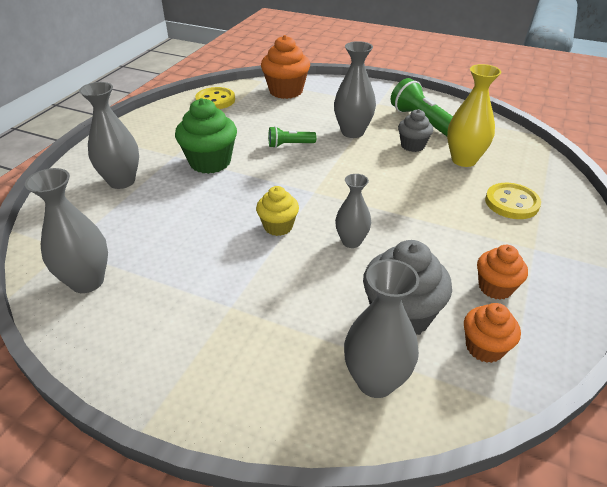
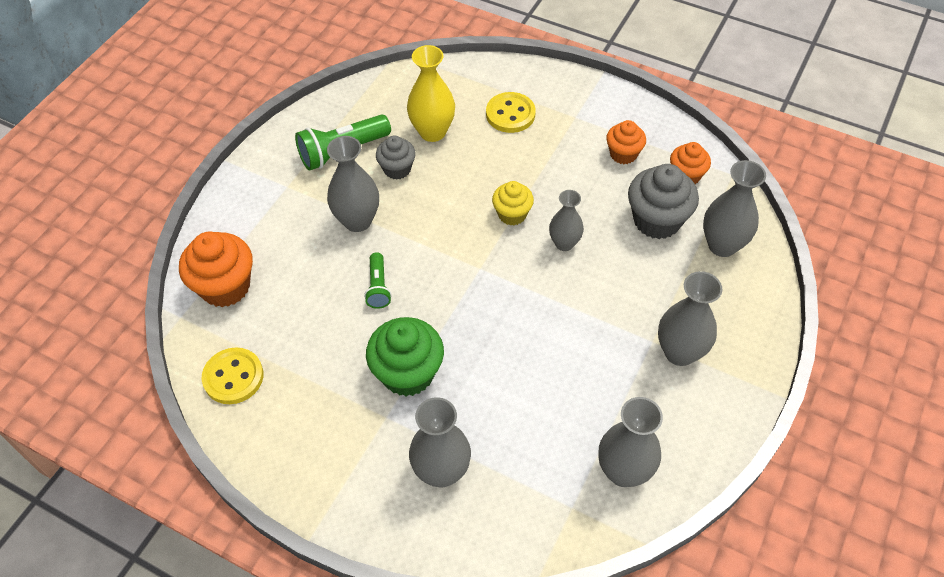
camera: 85 degrees left, 15 degrees up
(214, 329) = (679, 352): none -> grey vase
(278, 226) = (539, 302): yellow cupcake -> yellow cupcake (512, 214)

